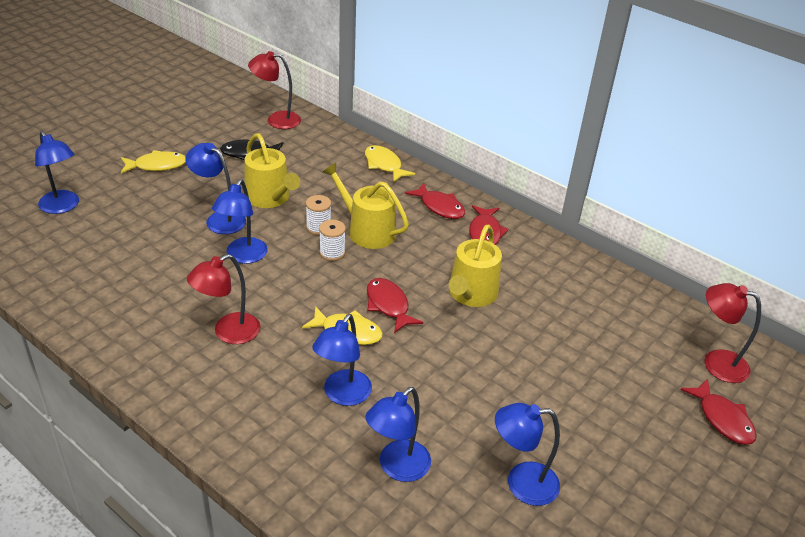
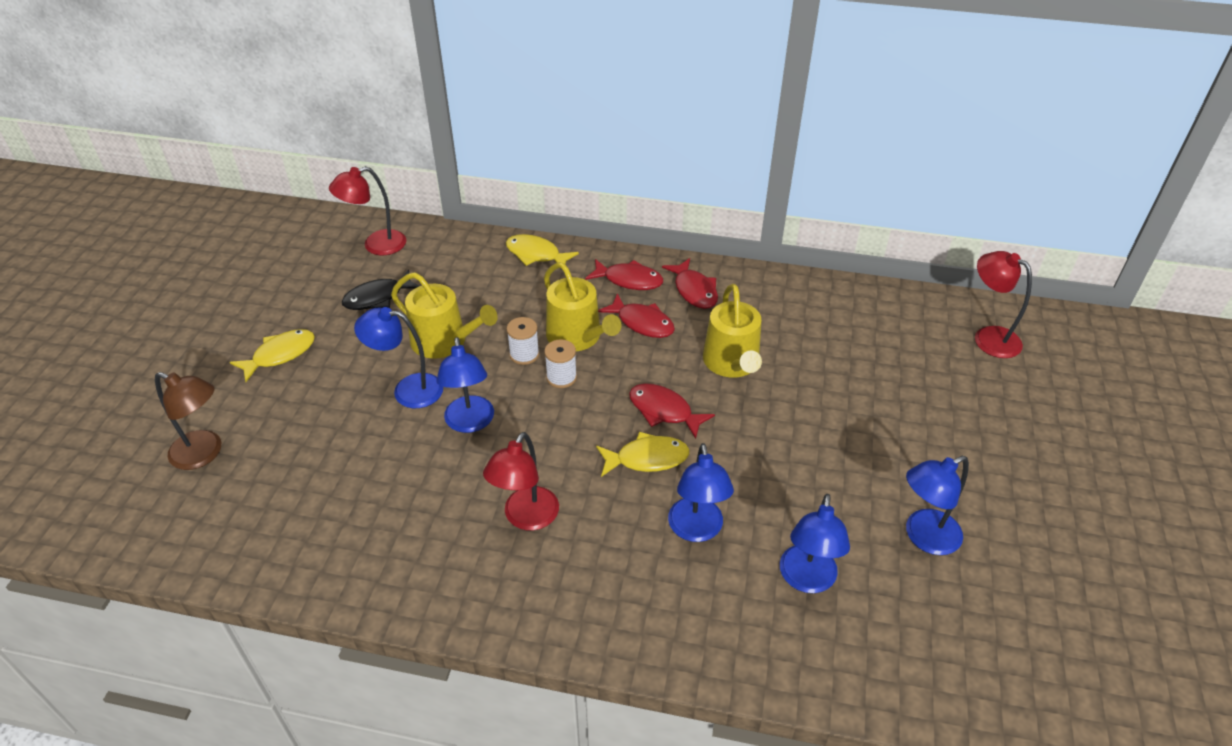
camera: 25 degrees left, 5 degrees up
(62, 207) = (204, 454): blue lamp -> brown lamp
(367, 231) = (577, 337): yellow watering can -> yellow watering can turned 135 degrees counterclockwise
(716, 362) = (988, 337): red lamp -> red lamp turned 45 degrees clockwise
(722, 419) = (1032, 390): red fish -> red fish (642, 323)

